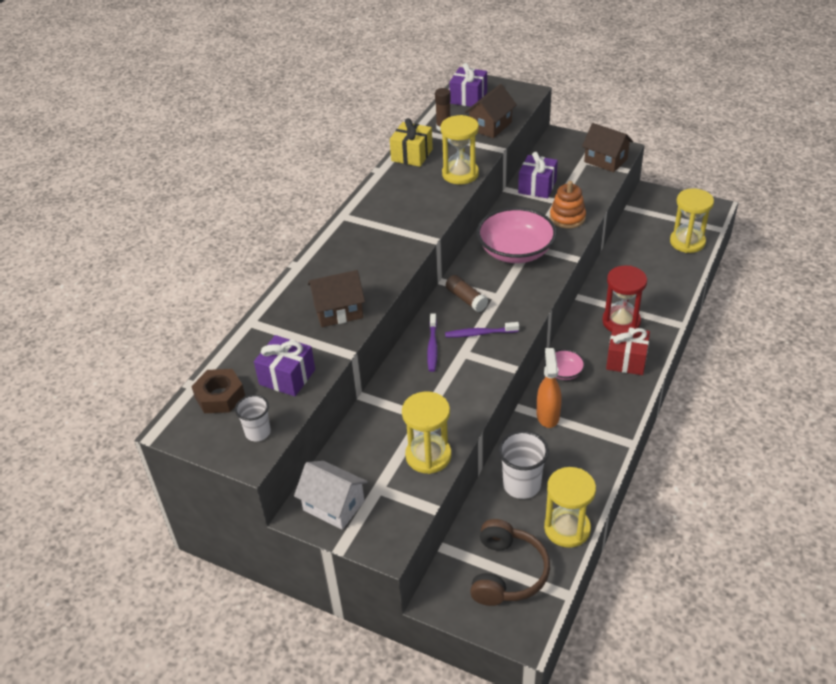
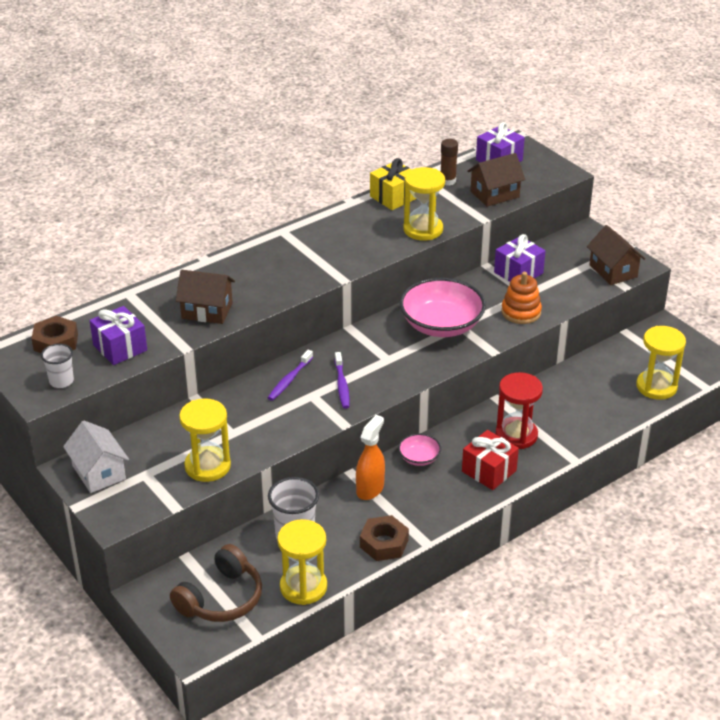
camera: 25 degrees right, 5 degrees down
(466, 299) = (356, 351): brown glue stick -> none
(480, 333) = (342, 385): purple toothbrush -> purple toothbrush turned 120 degrees counterclockwise
(598, 458) = (384, 543): none -> brown nut

